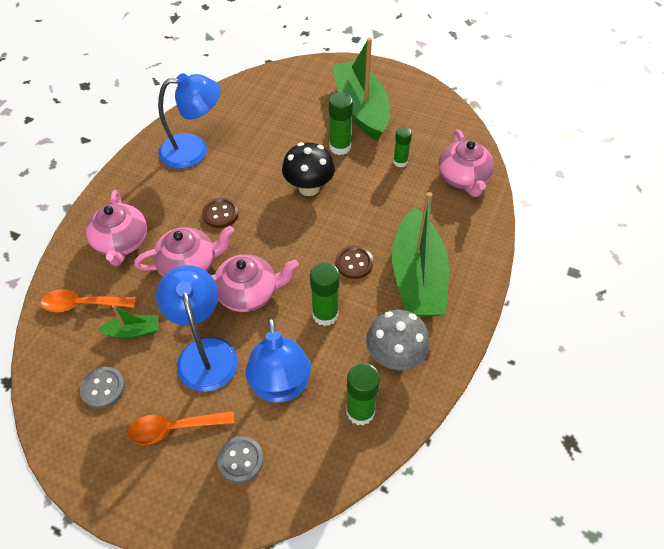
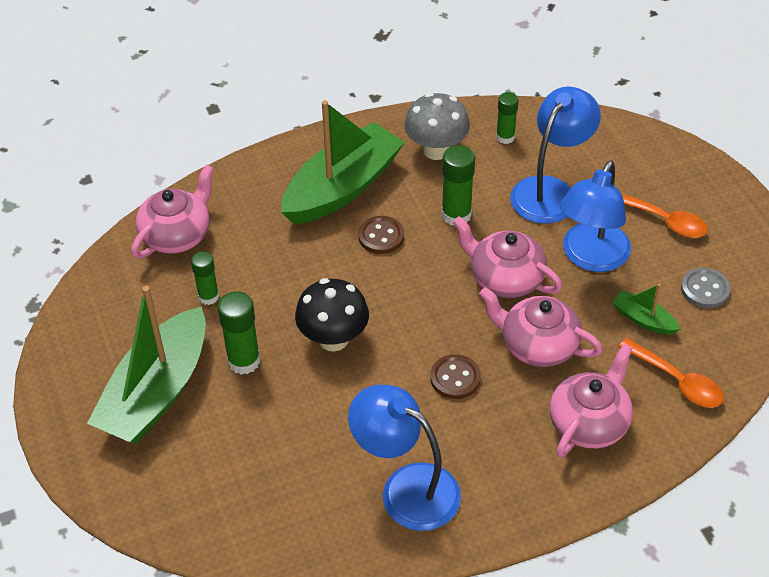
camera: 135 degrees left, 5 degrees down
(240, 460) = (627, 168): grey button -> none
(360, 411) = (505, 137): green glue stick -> green glue stick, size x0.66

